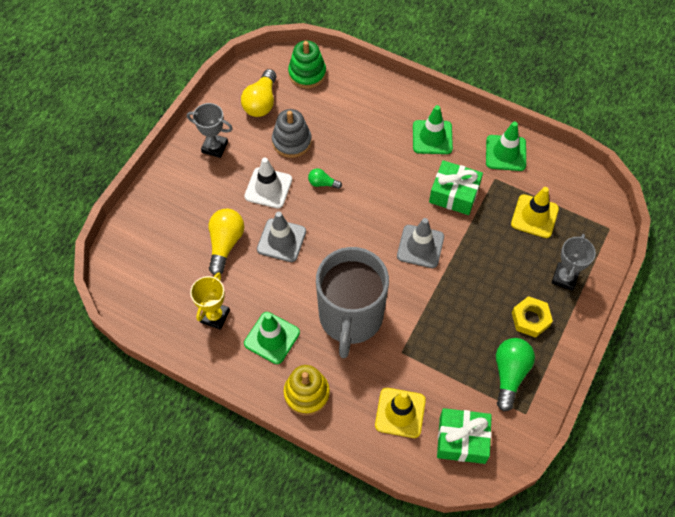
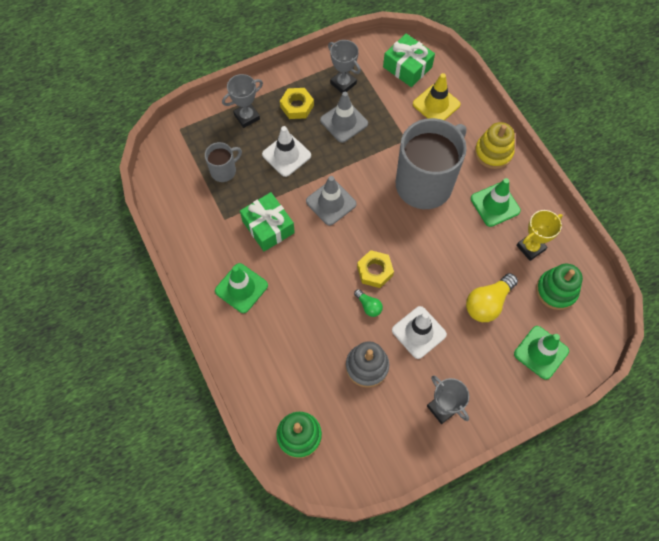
camera: 145 degrees left, 5 degrees up
(171, 290) = (556, 290): none -> green stacking toy
(261, 102) = (366, 431): yellow light bulb -> none
(281, 240) = (438, 277): grey traffic cone -> grey traffic cone (344, 122)
(338, 213) = (374, 271): none -> yellow nut
(496, 264) = (286, 155): none -> white traffic cone
(505, 153) = (195, 234): green traffic cone -> green traffic cone (541, 352)
(509, 374) = (343, 83): green light bulb -> grey trophy
(534, 216) = (224, 171): yellow traffic cone -> grey mug

